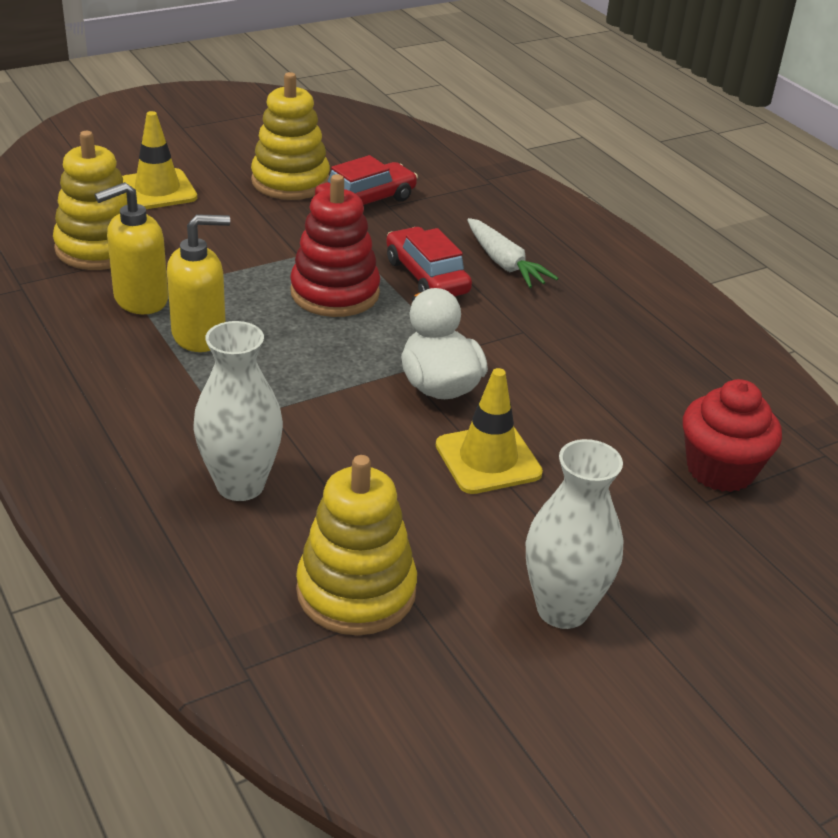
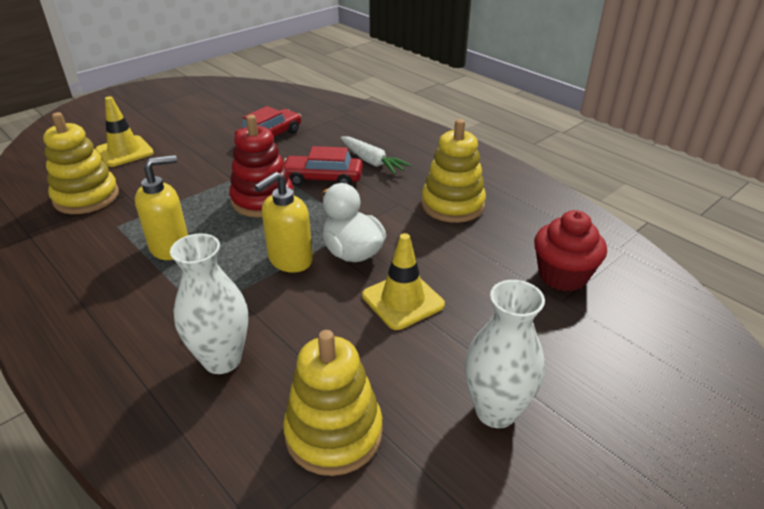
camera: 10 degrees left, 0 degrees up
(140, 300) = (122, 229): yellow soap dispenser -> yellow soap dispenser (290, 260)
(290, 181) = (216, 132): yellow stacking toy -> yellow stacking toy (452, 205)
(427, 276) = (323, 178): red car -> red car turned 45 degrees counterclockwise

